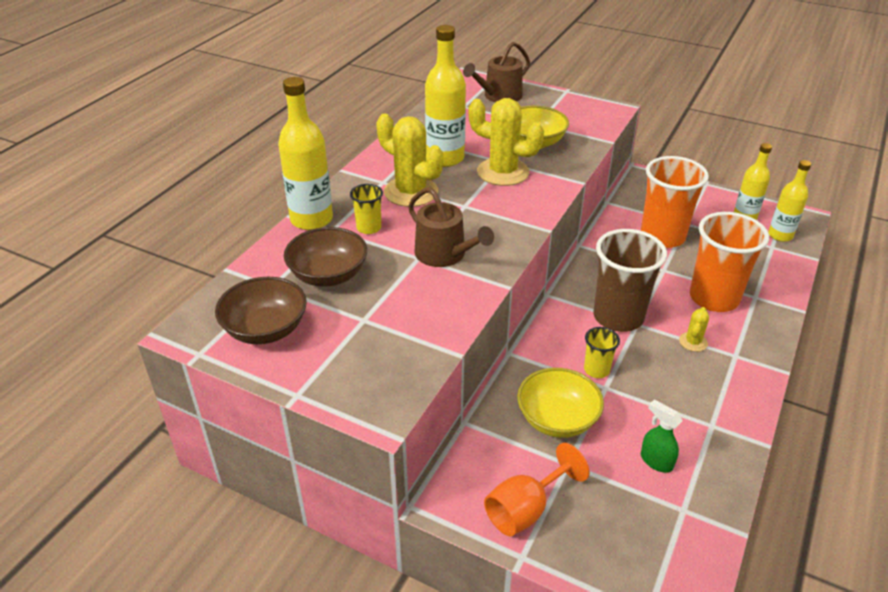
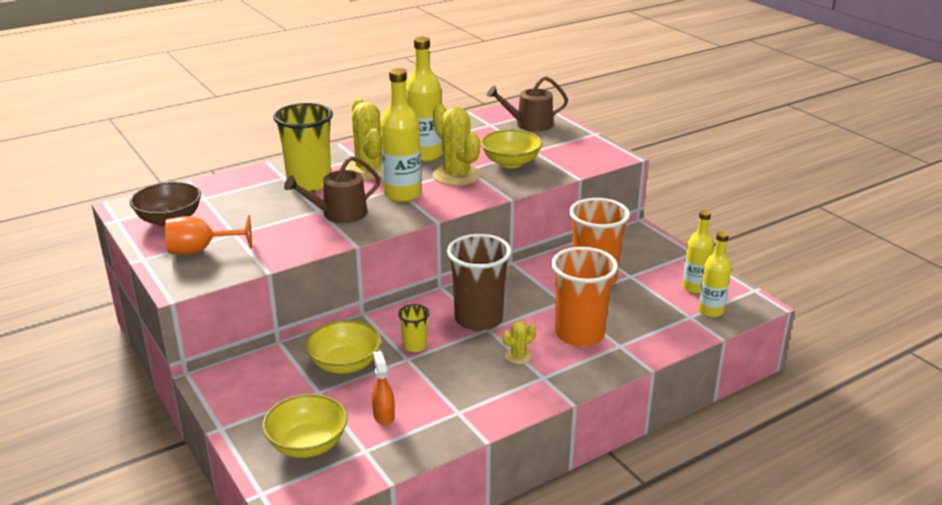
camera: 30 degrees right, 10 degrees down
(311, 219) = (278, 168): yellow bottle -> yellow bottle (402, 195)
(328, 275) = (246, 202): brown bowl -> none
(369, 228) = (309, 183): yellow cup -> yellow cup, size x2.09
(445, 255) = (339, 214): brown watering can -> brown watering can turned 75 degrees clockwise
(526, 509) = (256, 404): orange goblet -> orange goblet (201, 250)
(626, 530) = (307, 444): none -> yellow bowl
(656, 461) = (384, 416): green spray bottle -> orange spray bottle

